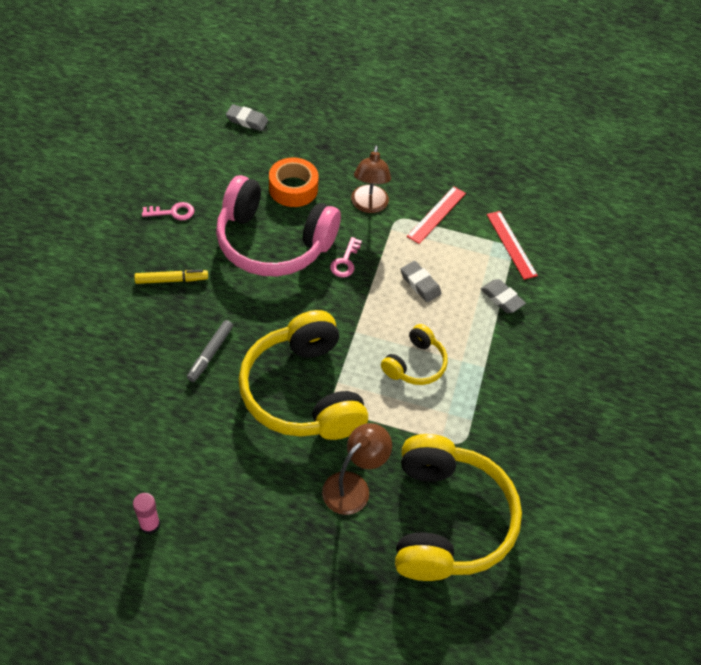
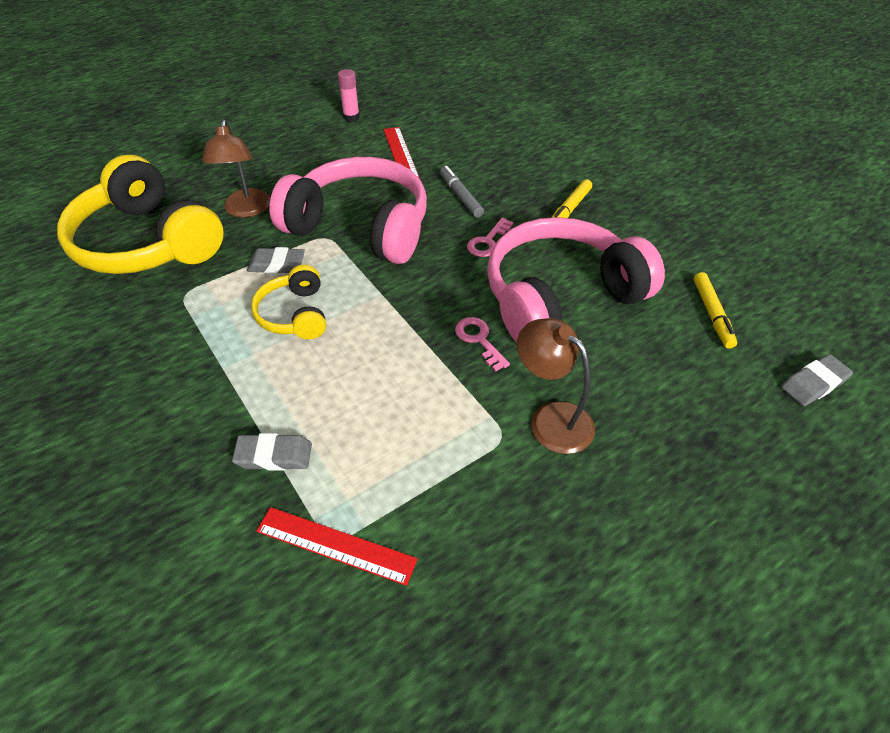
camera: 135 degrees right, 5 degrees down
(173, 212) = (667, 246): pink key -> pink key (488, 242)
(225, 171) = (712, 314): none -> yellow marker
(293, 188) = (639, 360): orange tape -> none
(303, 392) = (360, 227): yellow headphones -> pink headphones
(420, 284) = (381, 387): grey eraser -> grey eraser (277, 265)
(436, 214) = (472, 488): red ruler -> red ruler (400, 153)

